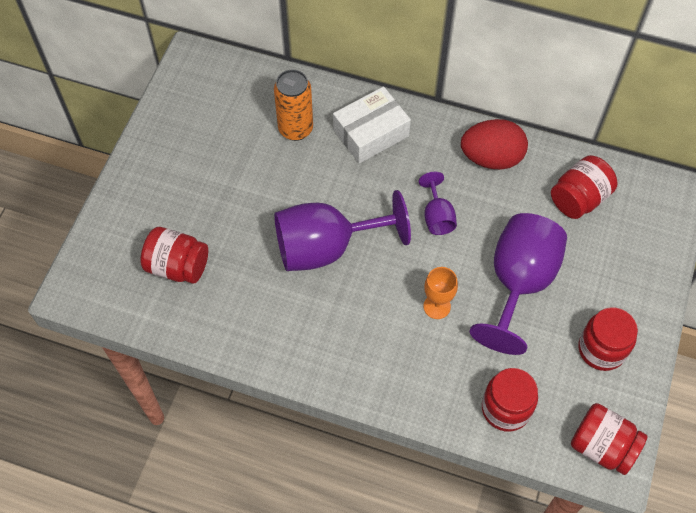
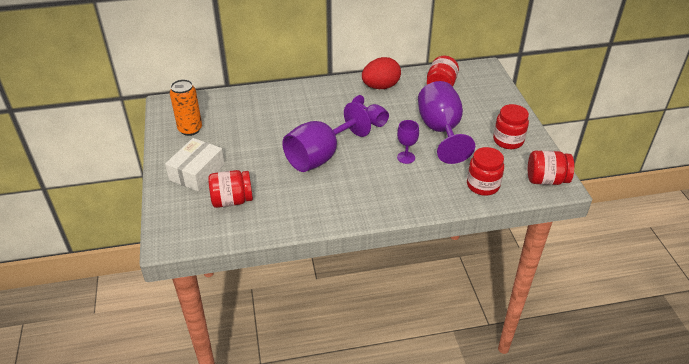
camera: 30 degrees left, 20 degrees down
(295, 129) = (258, 113): orange can -> orange can (190, 129)
(371, 133) = (304, 99): white box -> white box (197, 172)
(437, 306) = (406, 157): orange goblet -> purple goblet

